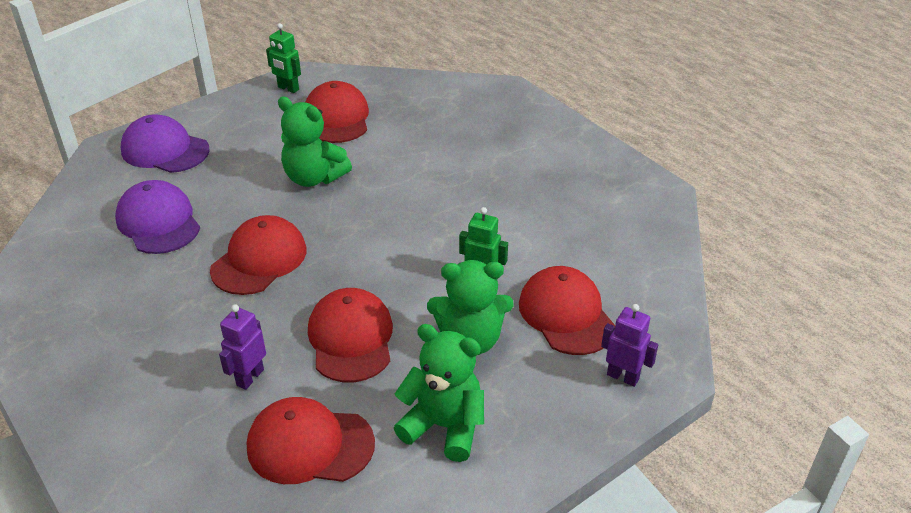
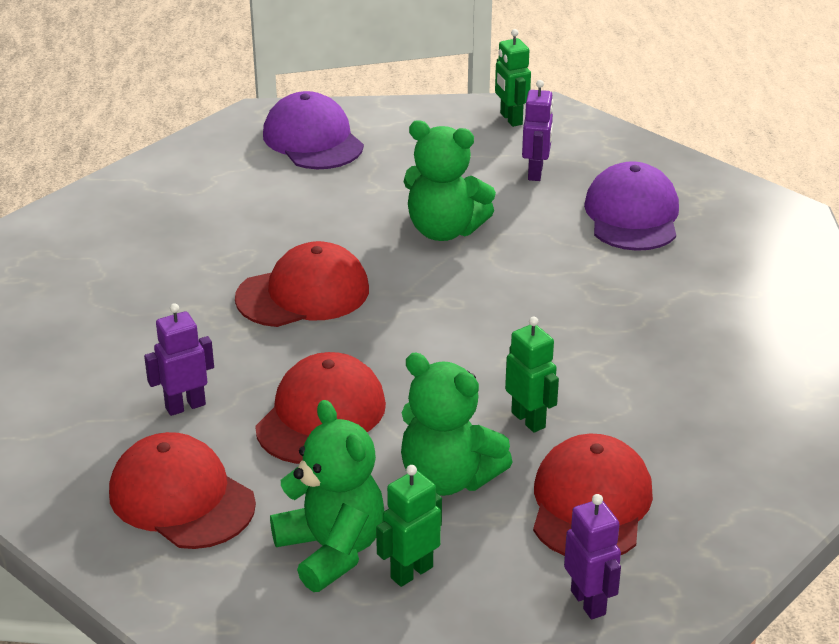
camera: 35 degrees right, 5 degrees down
(158, 222) = (238, 213): purple cap -> purple cap (632, 215)
(314, 178) = (444, 230): green teddy bear -> green teddy bear turned 45 degrees counterclockwise
(337, 118) = (536, 173): red cap -> purple robot
(506, 414) = (411, 572): none -> green robot

